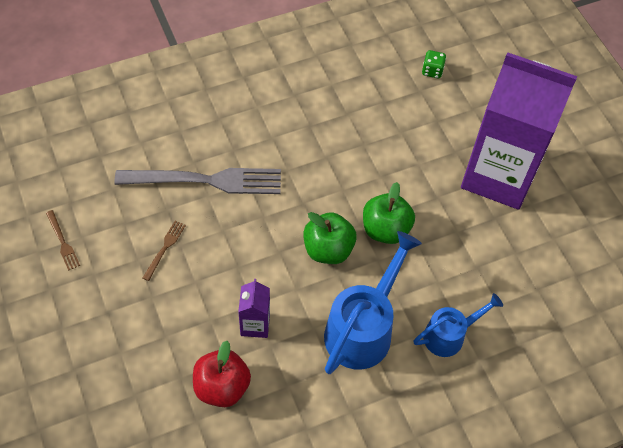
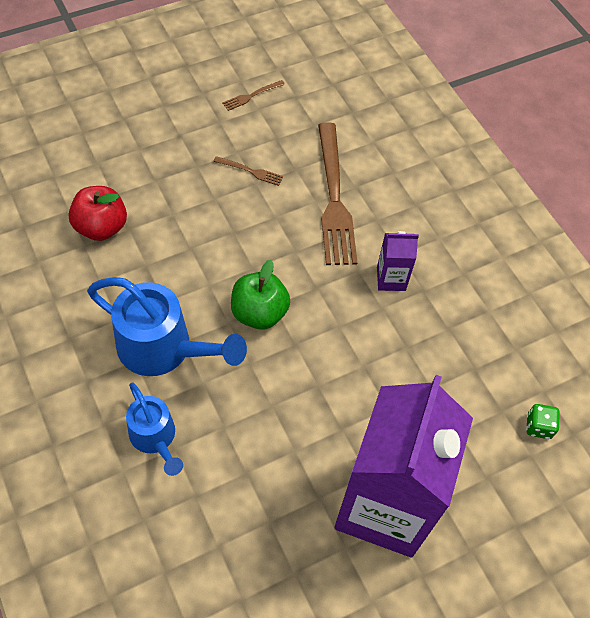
camera: 85 degrees right, 0 degrees up
(206, 180) = (334, 198): grey fork -> brown fork
(255, 324) = (168, 250): purple carton -> purple carton (391, 279)
(385, 229) = (290, 371): green apple -> none

